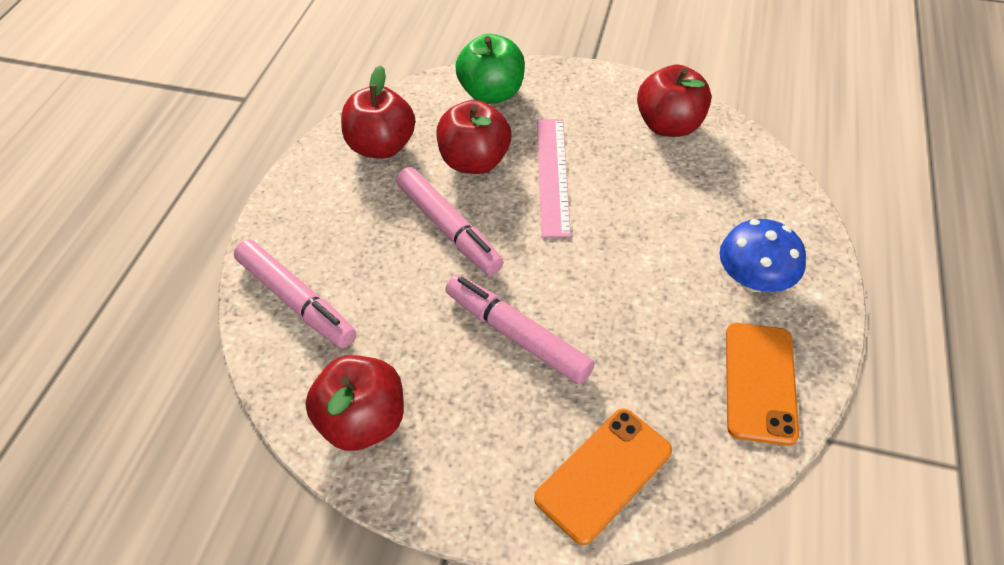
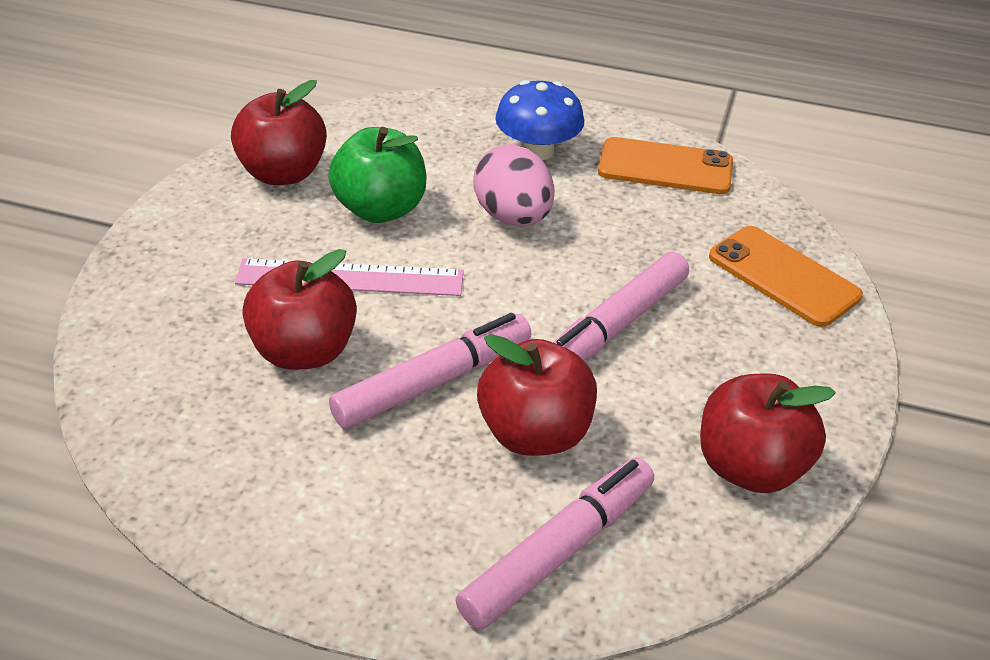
camera: 90 degrees left, 10 degrees down
(381, 146) = (240, 458): red apple -> red apple (535, 433)
(491, 93) = (155, 327): green apple -> green apple (380, 209)
(648, 265) = (513, 217): none -> pink egg

